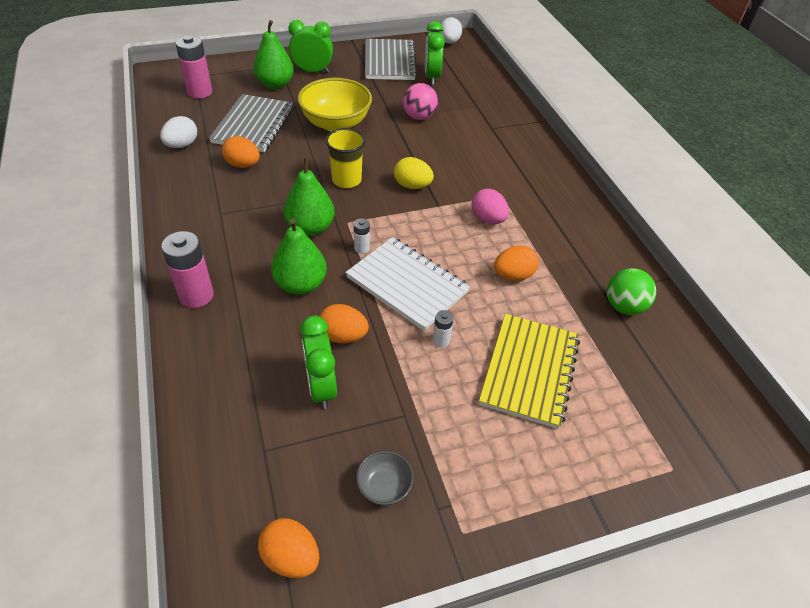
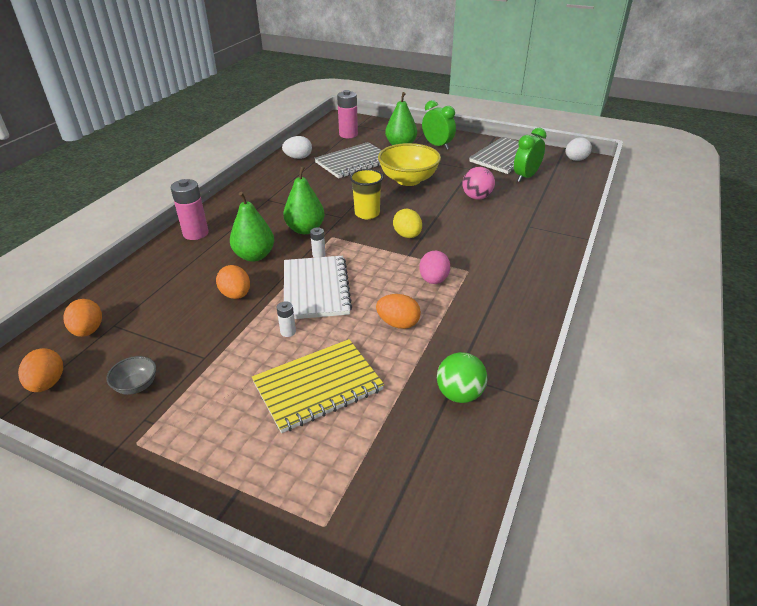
camera: 45 degrees right, 10 degrees down
(243, 165) = (316, 180): orange egg -> orange egg (88, 331)
(321, 387) = (185, 313): green clock -> none

